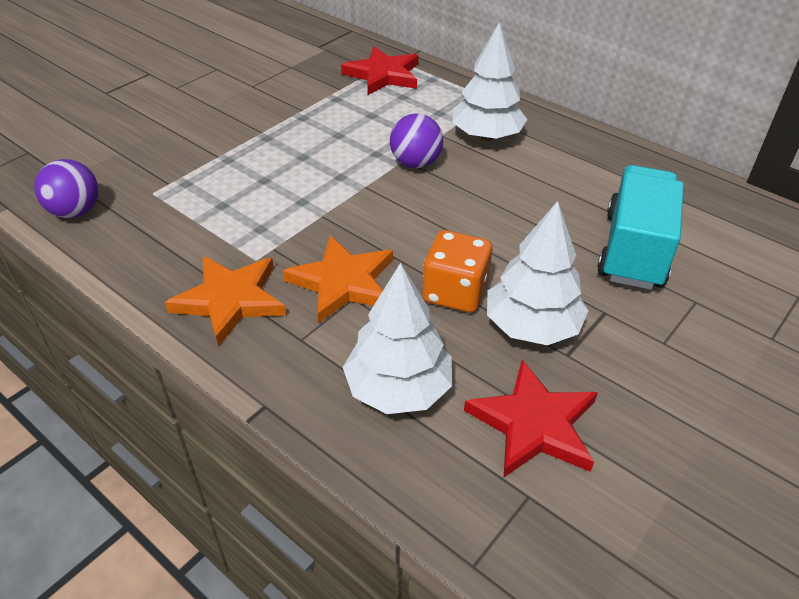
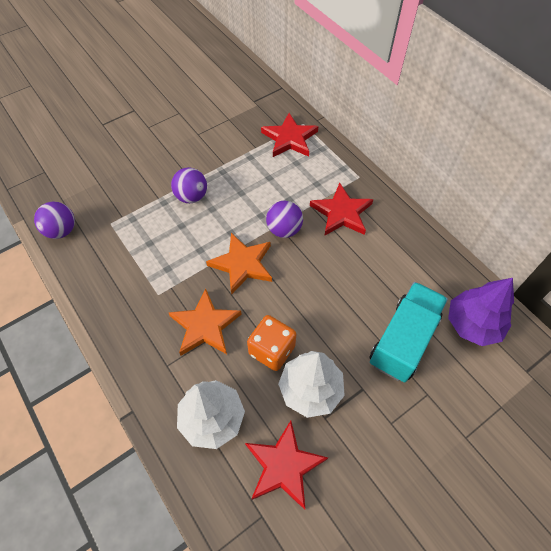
camera: 15 degrees right, 15 degrees up
(230, 300) = (134, 325): orange star -> orange star (242, 264)
(267, 148) = (191, 196): none -> purple ball
(486, 136) = (341, 213): white tree -> red star
(714, 218) = (473, 324): none -> purple tree

